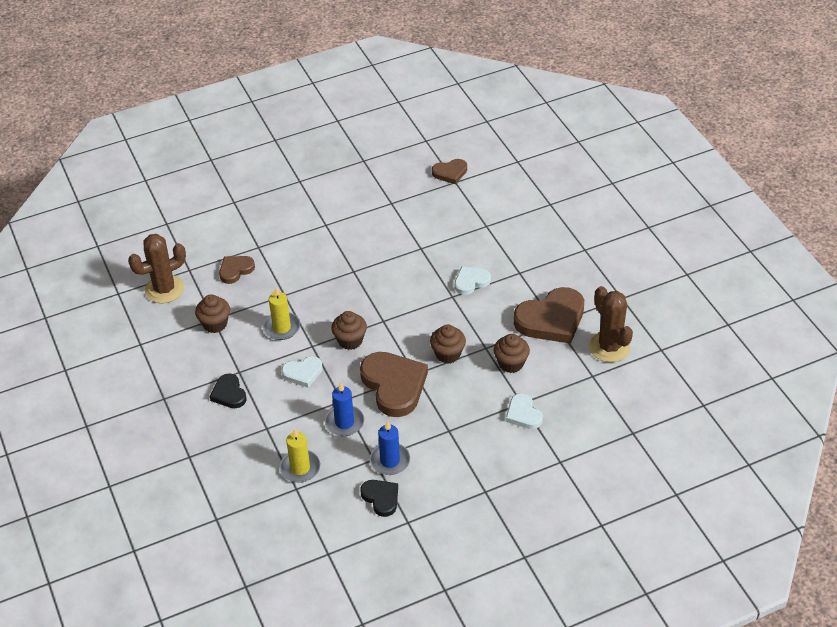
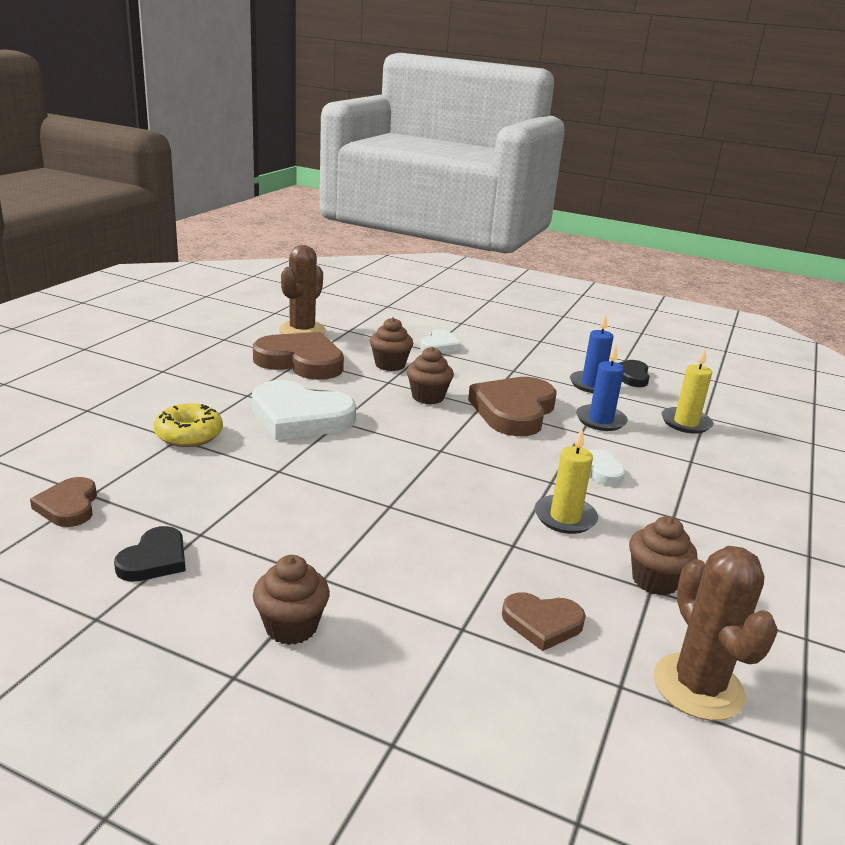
camera: 135 degrees left, 20 degrees down
(164, 289) = (698, 687): brown cactus -> brown cactus turned 60 degrees clockwise
(229, 393) = (709, 507): black heart -> black heart (154, 559)
(350, 340) = (502, 459): brown cupcake -> brown cupcake (291, 627)
(450, 173) = (68, 506): brown heart -> brown heart turned 135 degrees counterclockwise
(471, 282) = (300, 417): white heart -> white heart, size x1.88
(486, 231) = (189, 435): none -> yellow donut

